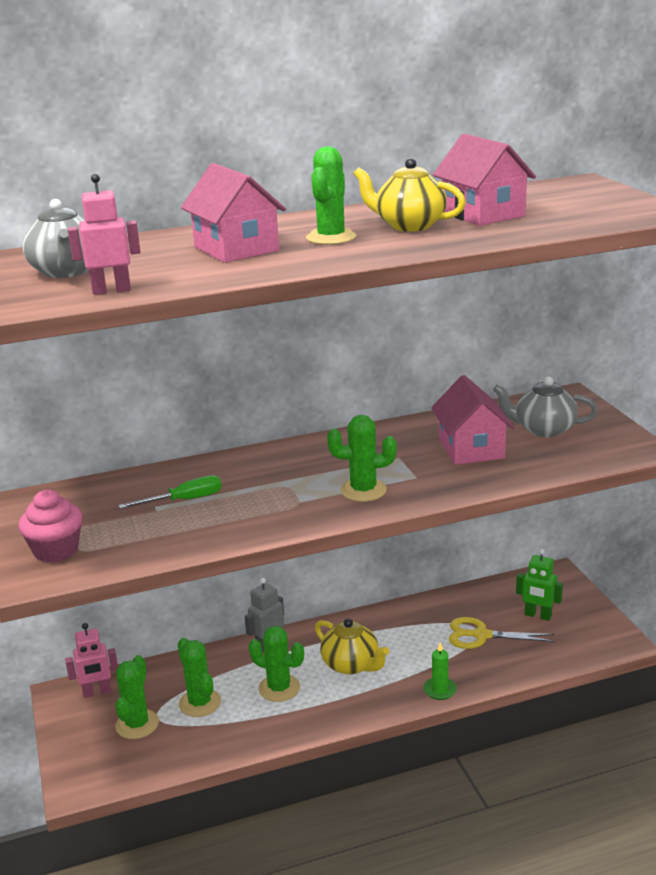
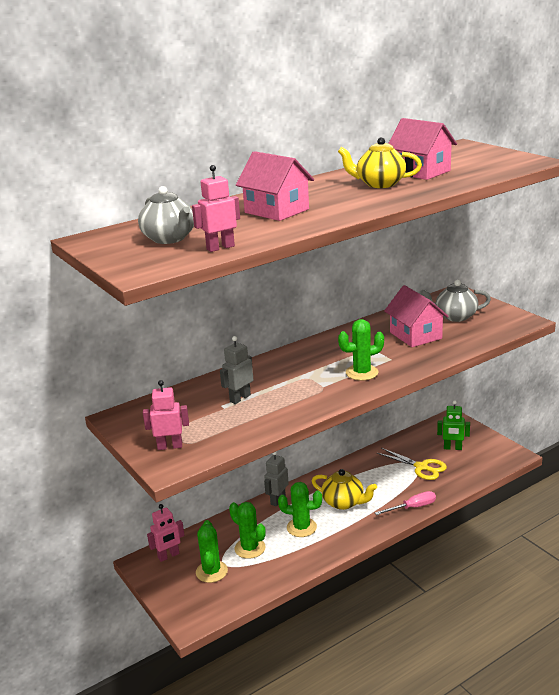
camera: 15 degrees left, 0 degrees up
(56, 550) = (170, 446): pink cupcake -> pink robot
(184, 500) = (240, 398): green screwdriver -> grey robot
(331, 238) = (335, 197): green cactus -> none
(440, 690) = (412, 507): green candle -> pink screwdriver
(481, 635) = (421, 467): yellow scissors -> yellow scissors turned 135 degrees counterclockwise

